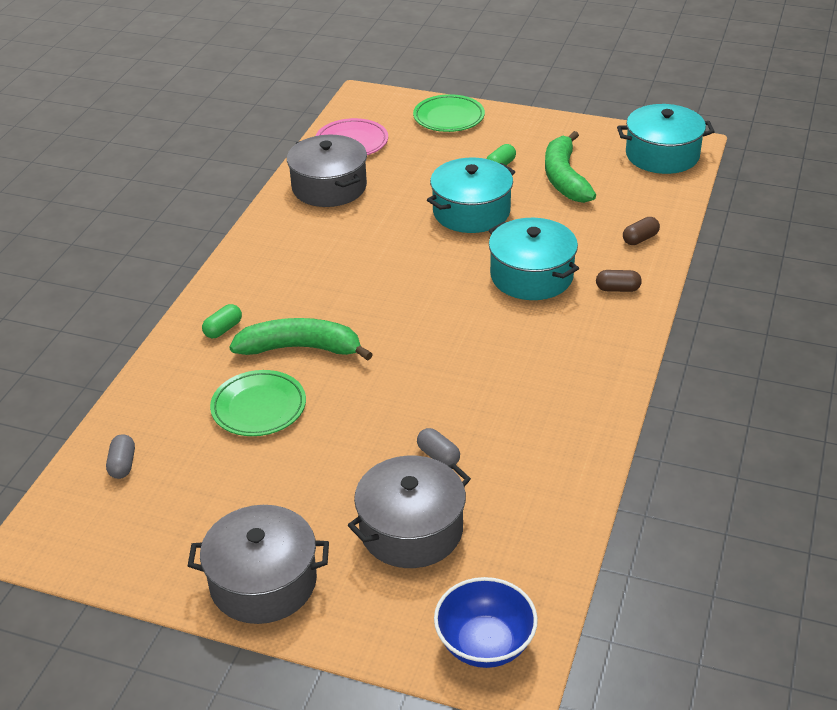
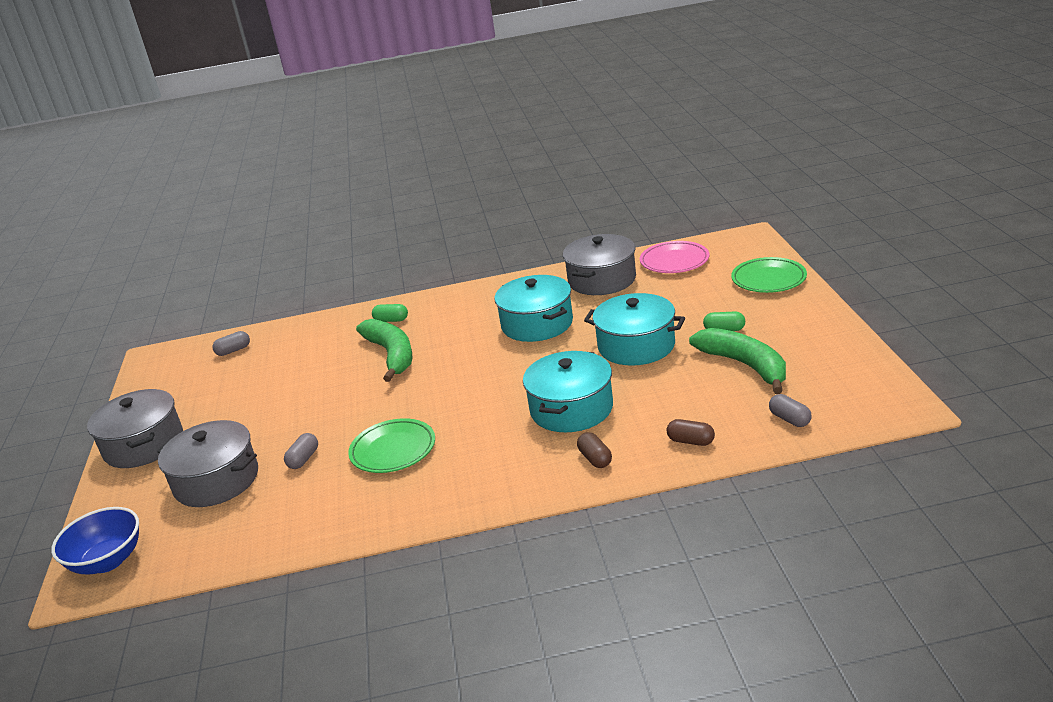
camera: 65 degrees right, 10 degrees down
(259, 408) = (315, 368): green plate -> green plate (393, 450)
(564, 178) = (745, 366): green banana -> green banana turned 90 degrees clockwise
(656, 190) = (789, 419): none -> grey capsule
(662, 155) = (860, 399): turquoise pot -> turquoise pot (537, 324)

